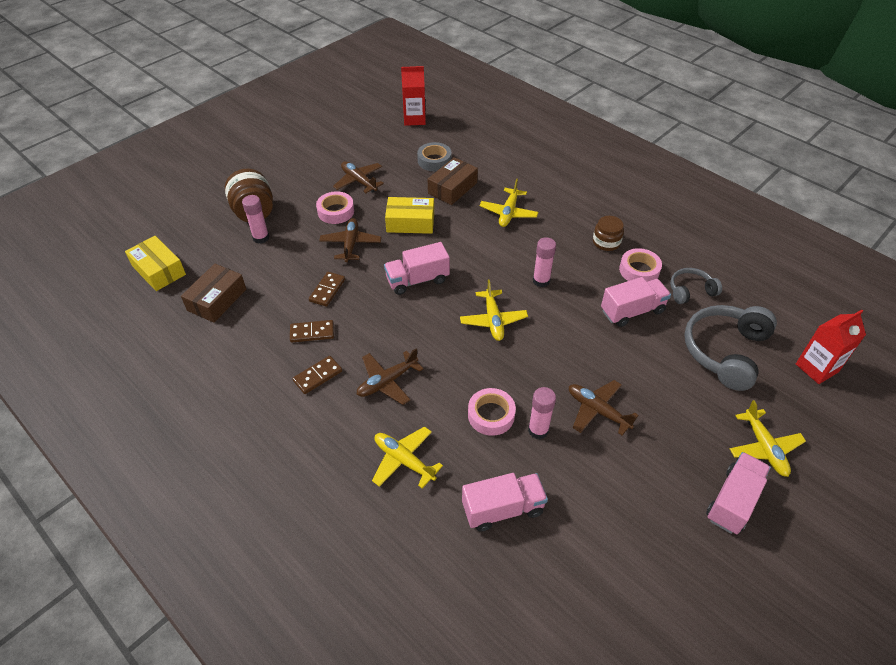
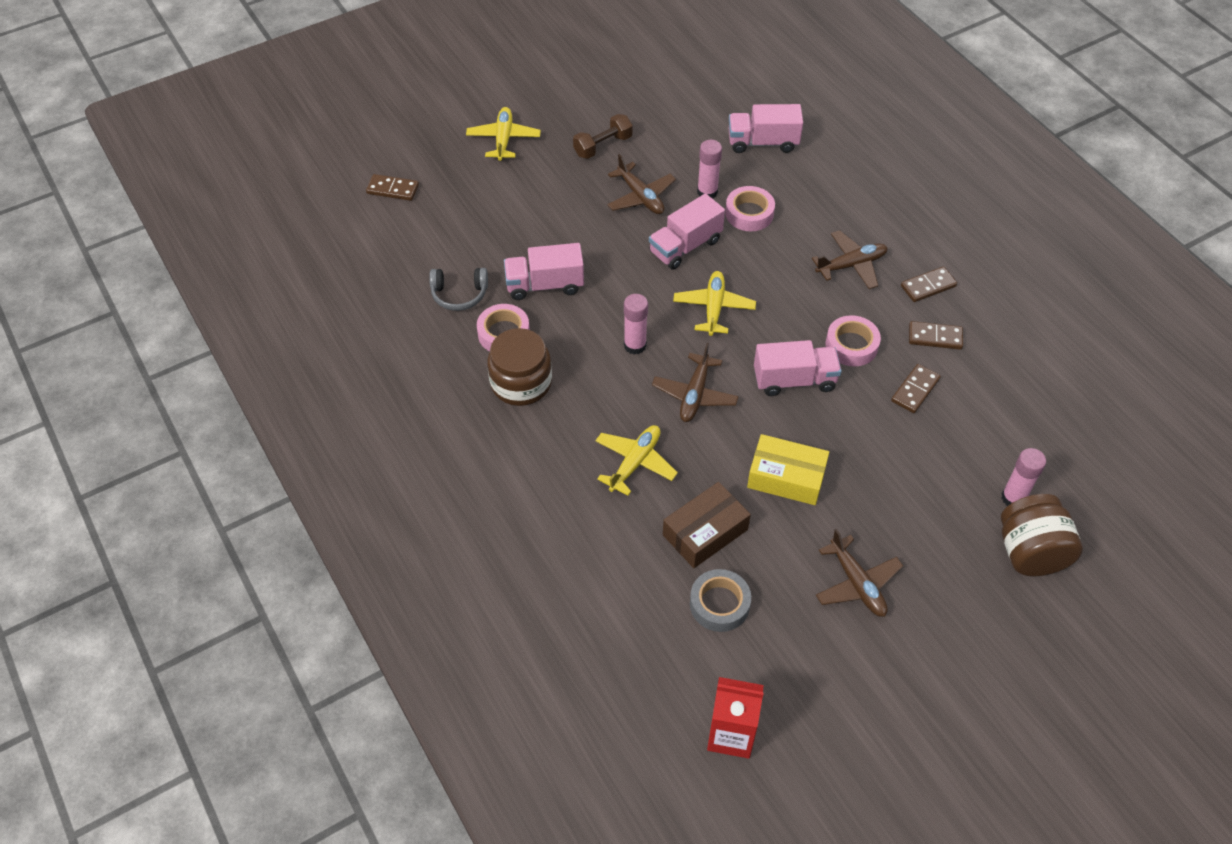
camera: 165 degrees left, 5 degrees up
(159, 270) = (1154, 471): yellow box -> none
(217, 300) = (1061, 407): brown box -> none
(336, 211) = (899, 525): pink tape -> pink tape (851, 345)
(351, 244) = (879, 457): brown plane -> brown plane (694, 394)
(404, 460) = (844, 193): yellow plane -> none
(606, 242) = (521, 383): brown jar -> brown jar, size x1.56
(664, 463) = (603, 146): none -> brown dumbbell
(724, 351) = (473, 223): grey headphones -> none
(733, 501) = (561, 111): pink truck -> pink truck (685, 246)
(816, 368) = (392, 189): red carton -> brown domino

